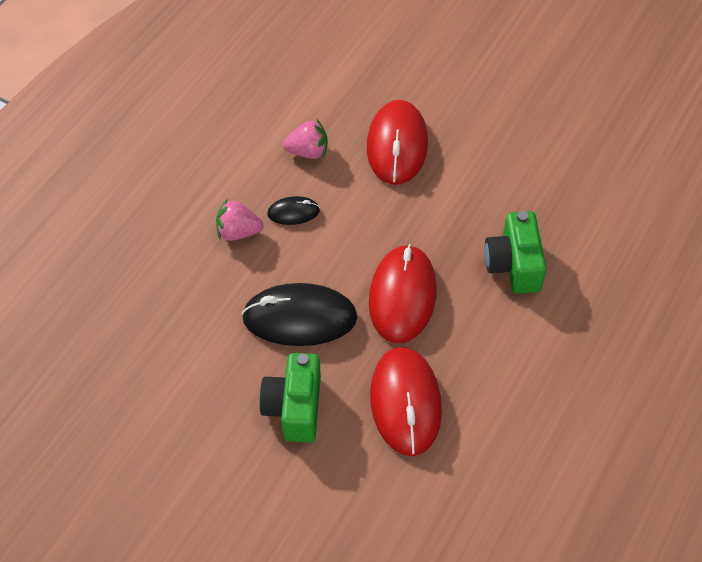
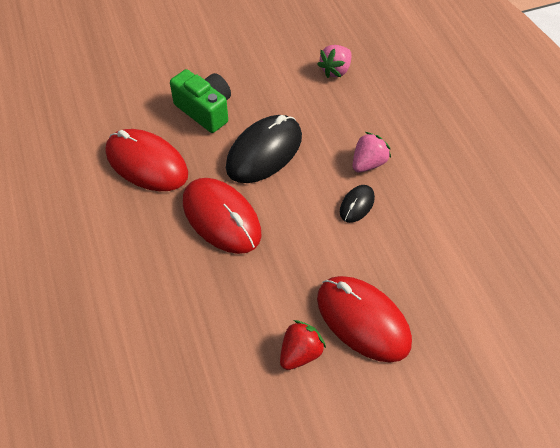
camera: 130 degrees right, 0 degrees up
(308, 152) = (410, 253): pink strawberry -> pink strawberry (335, 70)
(461, 164) = (300, 353): none -> red strawberry
(514, 265) = (172, 308): green camera -> none

